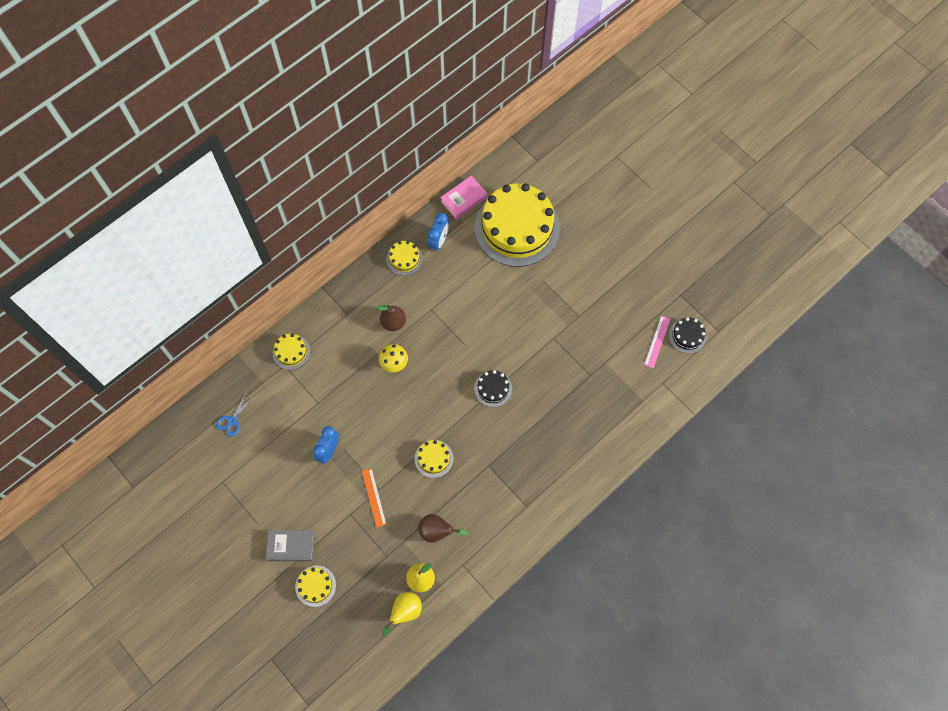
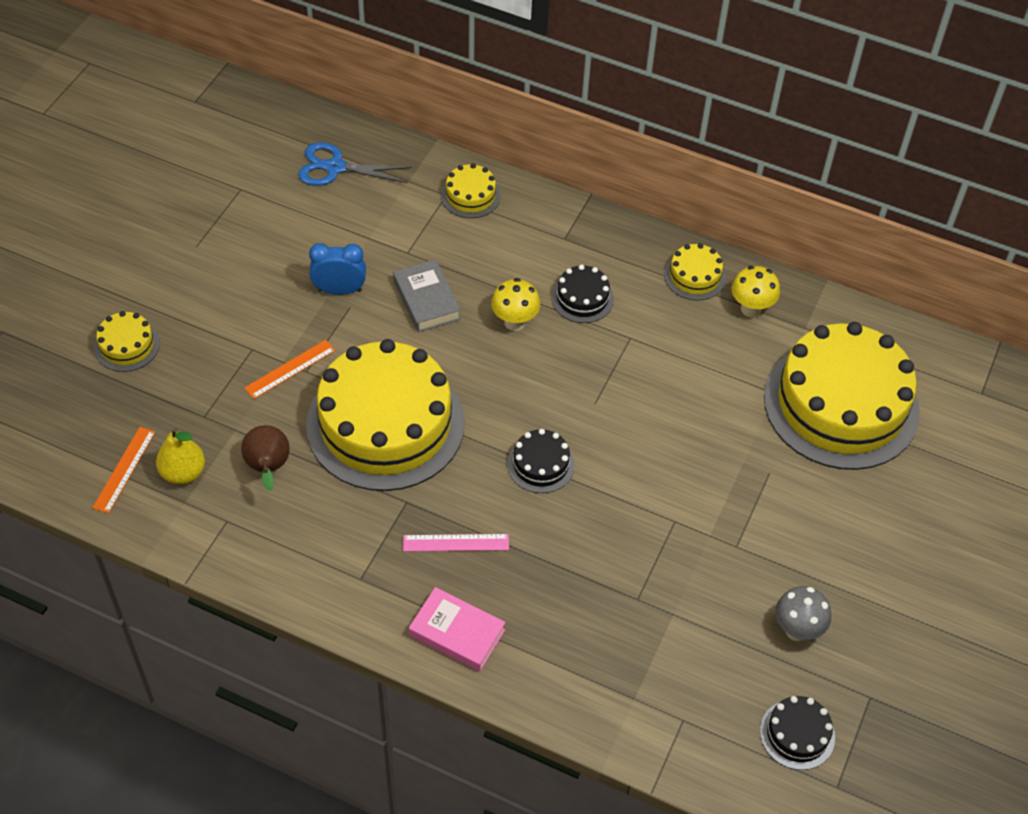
camera: 65 degrees right, 15 degrees down
(232, 420) = (335, 167): blue scissors -> blue scissors, size x1.53
(291, 546) = (176, 297): grey book -> grey book (426, 300)
(393, 322) = (582, 298): brown pear -> black cake
(405, 612) = (124, 469): yellow pear -> orange ruler
(433, 458) = (385, 424): yellow cake -> yellow cake, size x2.37
(438, 241) = (751, 309): blue clock -> yellow mushroom
(464, 199) = (844, 317): pink book -> pink book (457, 633)
(635, 310) = (797, 630): none -> grey mushroom
(657, 341) = (757, 686): pink ruler -> pink ruler (456, 542)

